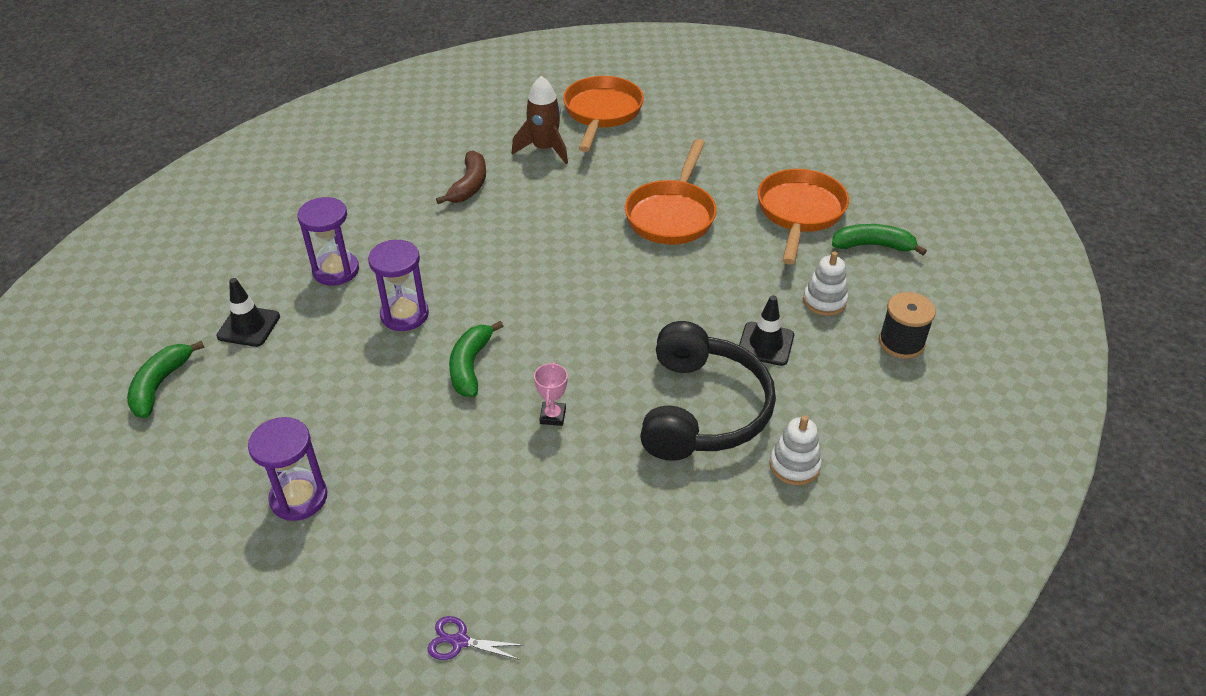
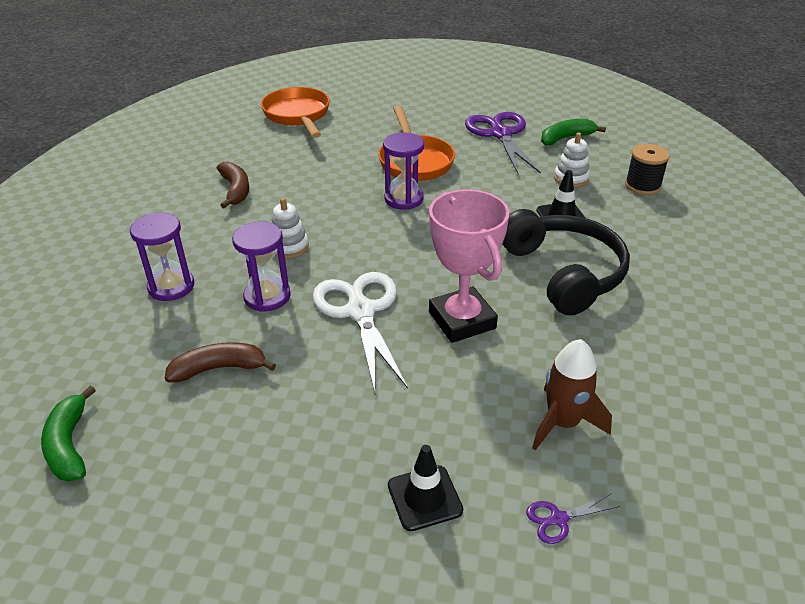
camera: 30 degrees left, 5 degrees down
(248, 326) = (123, 359): black traffic cone -> black traffic cone (424, 498)
(299, 498) = (305, 476): purple hourglass -> purple hourglass (404, 199)
(312, 369) = (219, 368): none -> brown banana
(470, 366) = (361, 312): green banana -> white scissors
(544, 149) = (275, 149): brown rocket -> brown rocket (563, 423)
(552, 416) = (462, 320): pink trophy -> pink trophy, size x2.38
(794, 465) = (659, 282): white stacking toy -> white stacking toy (289, 247)
(799, 213) = (500, 134): orange pan -> purple scissors

